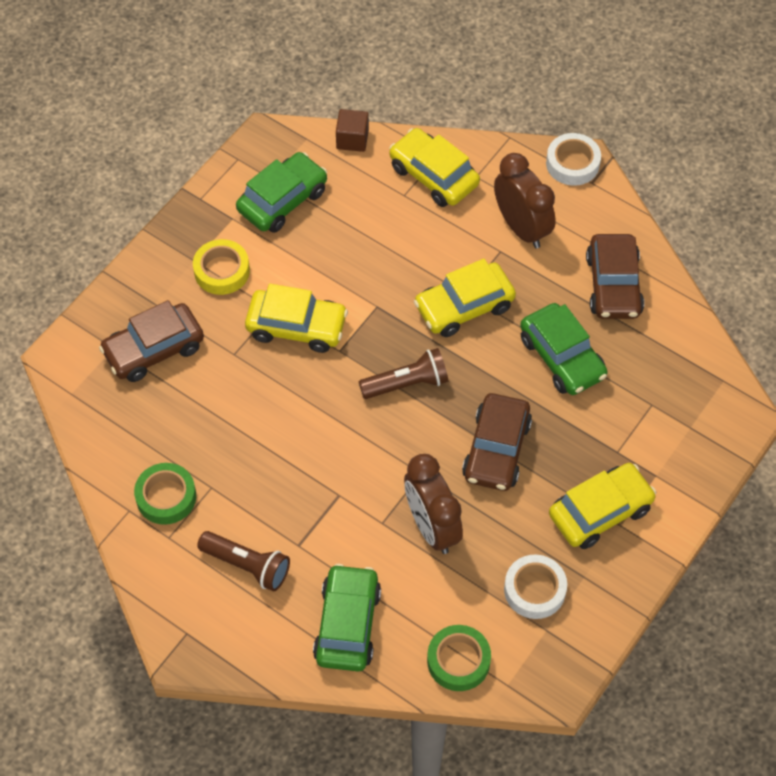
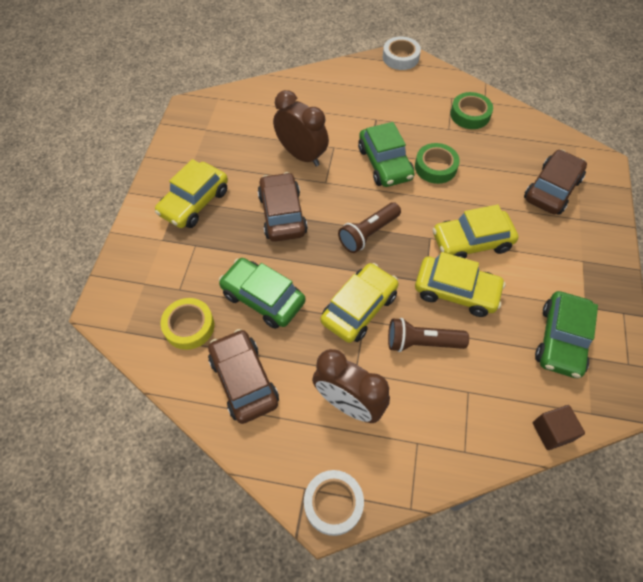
camera: 155 degrees right, 0 degrees up
(222, 271) = (556, 260): yellow tape -> yellow tape (189, 326)
(247, 565) = (397, 100): brown flashlight -> brown flashlight (422, 342)
(347, 624) = (323, 94): green car -> green car (385, 163)
(433, 176) = (455, 425): yellow car -> yellow car (456, 291)
(458, 661) = (251, 99): green tape -> green tape (435, 167)
(534, 590) = (221, 145): white tape -> white tape (400, 57)

